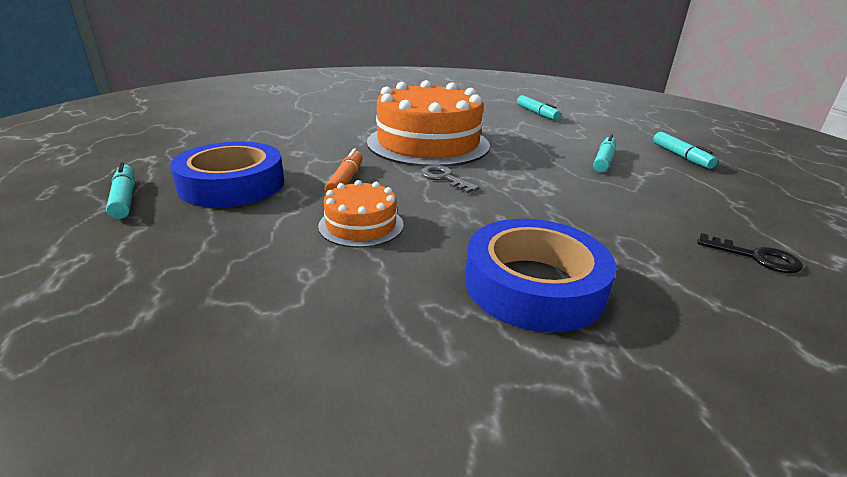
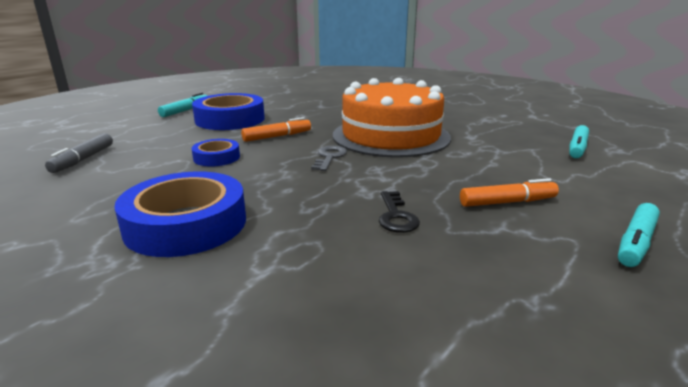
camera: 55 degrees right, 5 degrees down
(203, 319) = (83, 159): none -> grey marker
(361, 225) = (216, 157): orange cake -> blue tape
(604, 160) = (507, 202): turquoise marker -> orange marker
(755, 257) = (369, 329): black key -> black key (396, 216)

